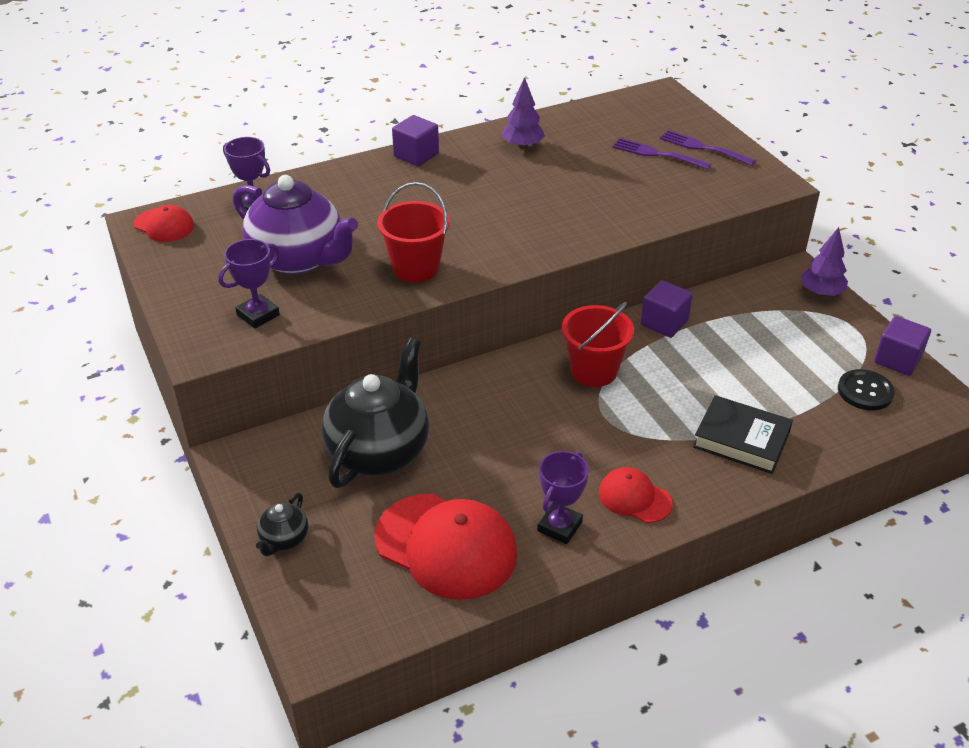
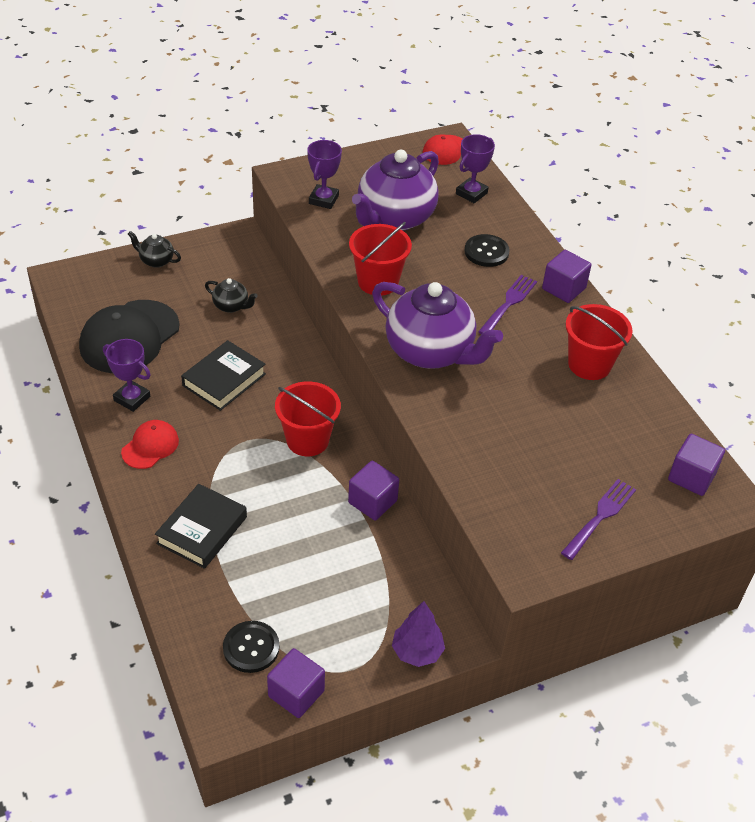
camera: 90 degrees right, 5 degrees up
(258, 315) = (323, 200): purple trophy -> purple trophy turned 60 degrees clockwise
(360, 198) = (486, 252): none -> black button
(379, 451) = (231, 306): black teapot -> black teapot, size x0.45
(446, 546) = (129, 337): red cap -> black cap
(513, 445) = (224, 380): none -> black book
(522, 146) = (589, 364): purple tree -> red bucket
(524, 232) = (430, 352): none -> purple teapot
(644, 107) = (691, 477): none -> purple cube
(656, 154) = (582, 472): purple fork -> purple fork (508, 303)

